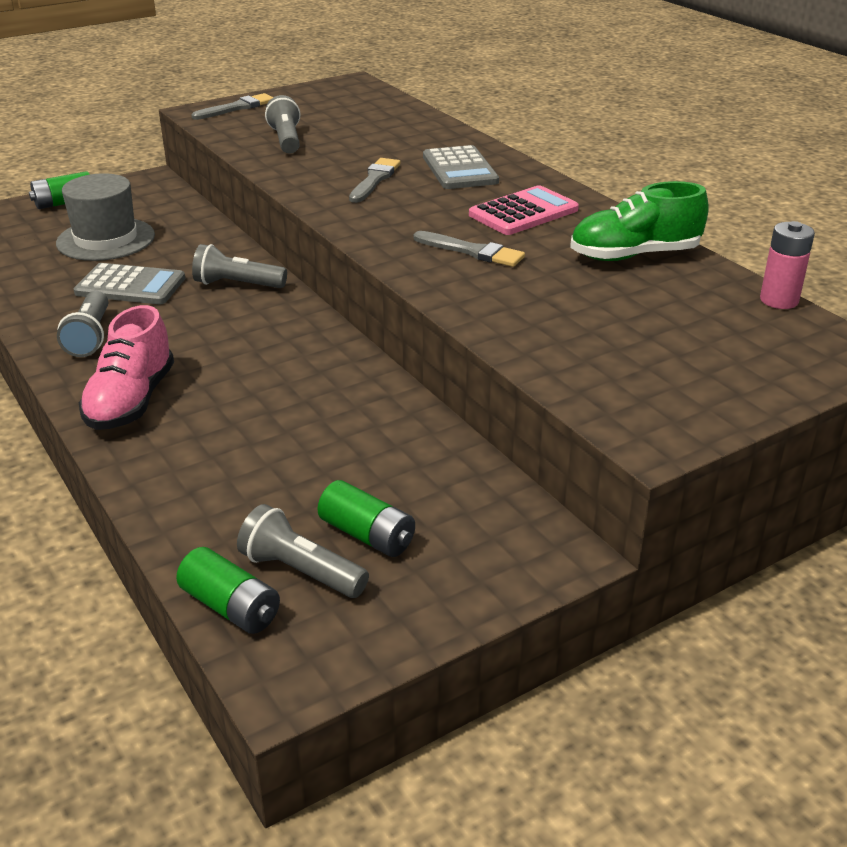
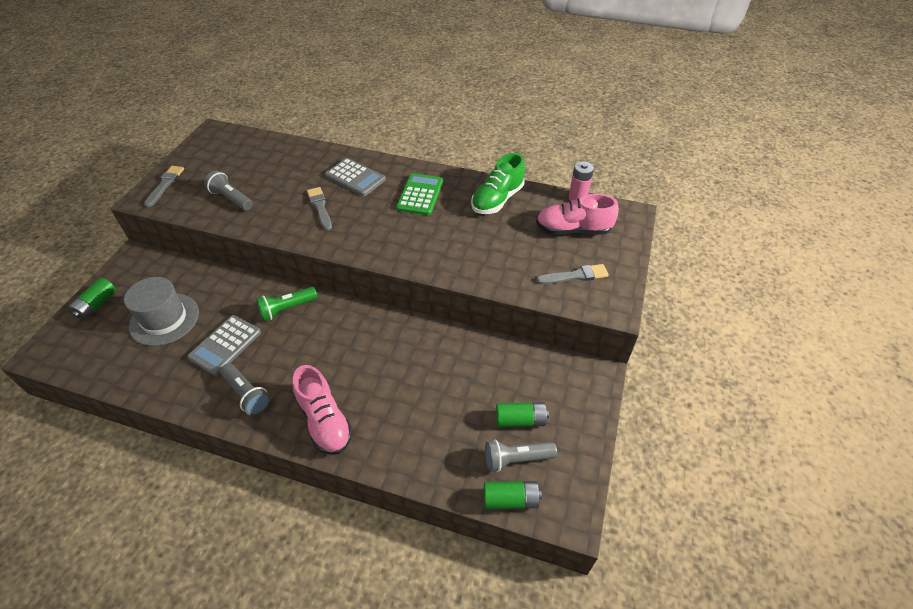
camera: 40 degrees left, 15 degrees up
(130, 286) = (225, 345): grey calculator -> grey calculator turned 150 degrees clockwise
(237, 284) = (287, 309): grey flashlight -> green flashlight
(472, 251) = (426, 235): grey brush -> grey brush (575, 276)
(523, 212) = (420, 195): pink calculator -> green calculator
(714, 330) = (573, 230): none -> pink shoe

